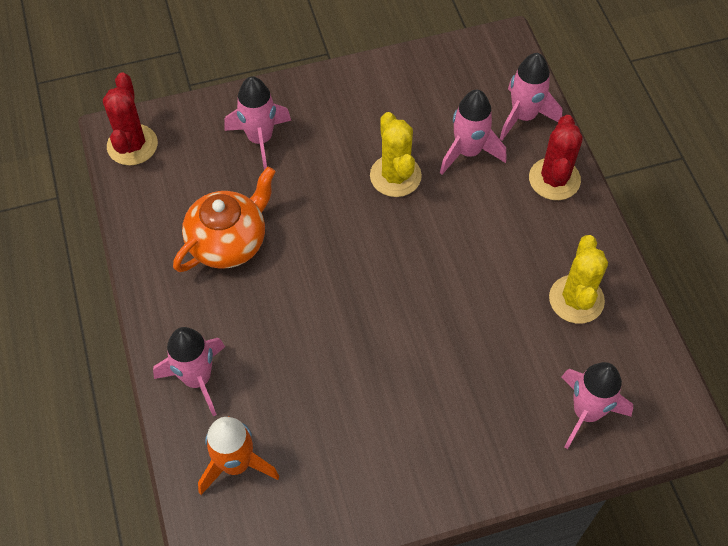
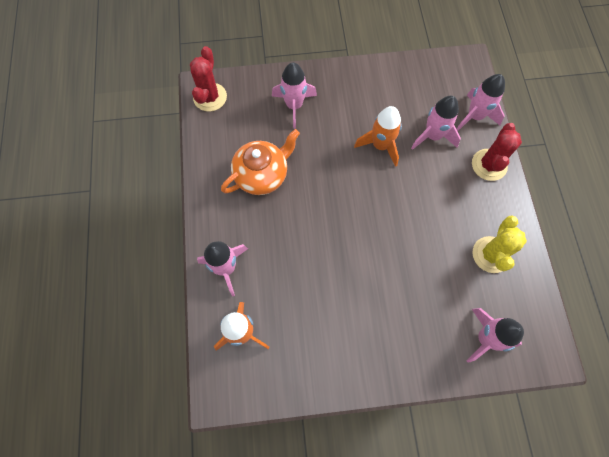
camera: 10 degrees right, 10 degrees up
(395, 176) = (380, 146): yellow cactus -> orange rocket

